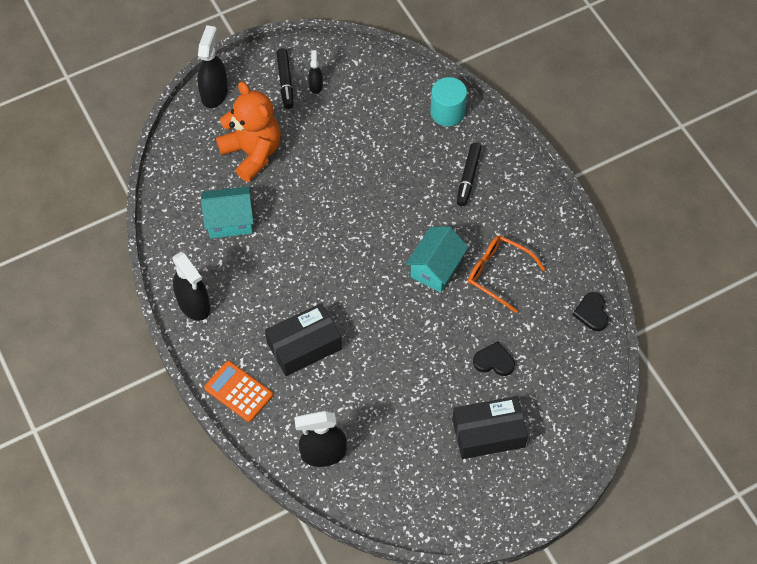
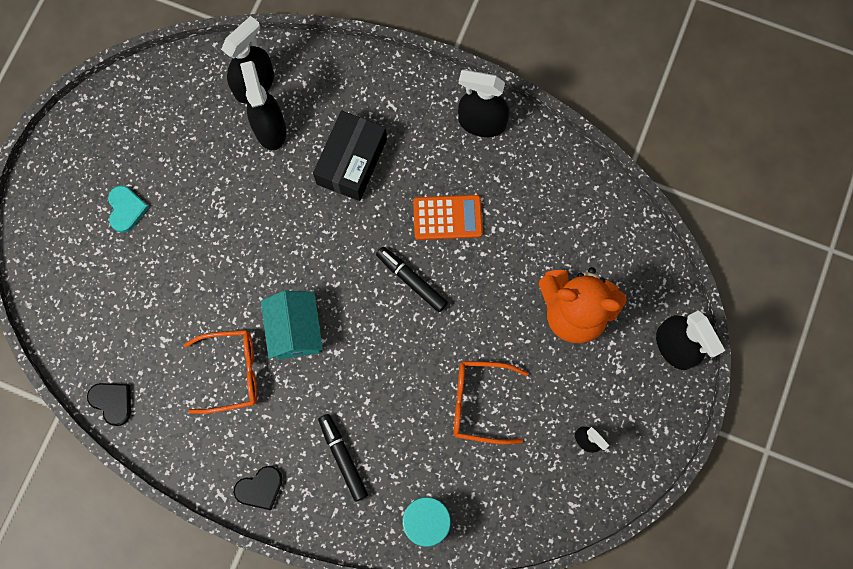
camera: 140 degrees right, 15 degrees up
(229, 221) = (527, 224): turquoise house -> none
(238, 391) = (371, 80): orange calculator -> orange calculator (447, 218)
(285, 82) = (620, 419): black marker -> black marker (411, 280)
(340, 412) = (270, 128): none -> black spray bottle
(358, 147) = (479, 403): none -> orange glasses
(488, 433) = (126, 209): black box -> turquoise heart
(494, 361) = (170, 280): black heart -> black heart (260, 488)

